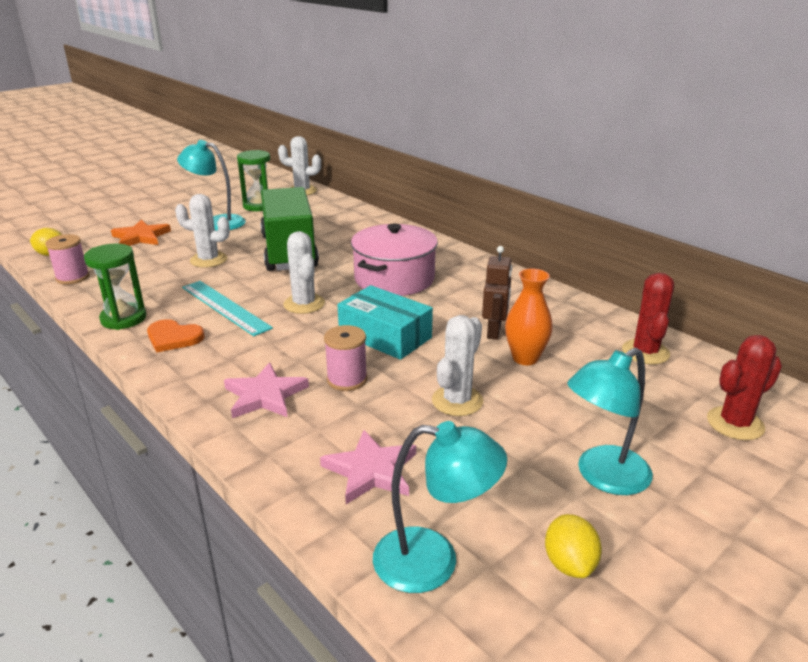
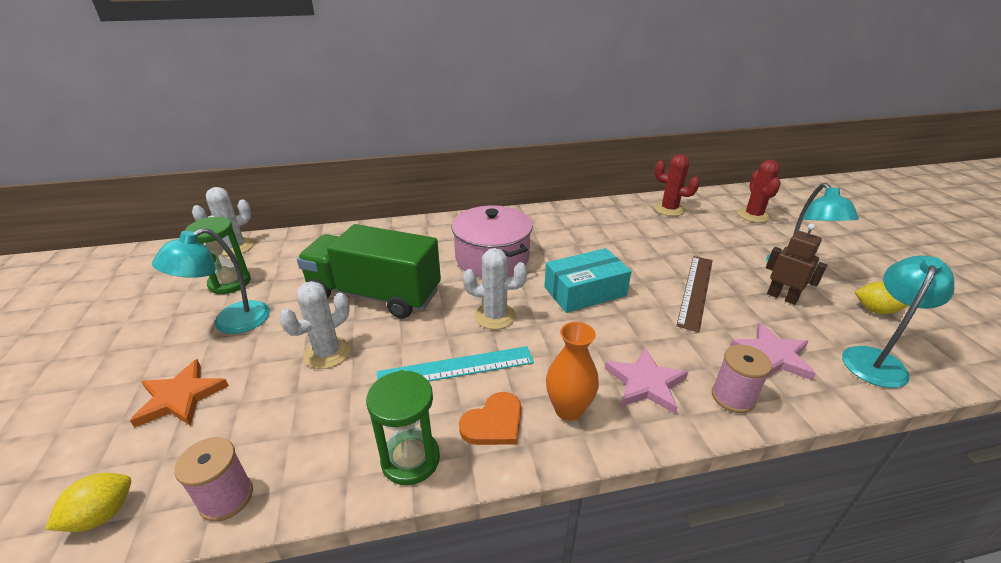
camera: 60 degrees left, 5 degrees up
(347, 379) = (642, 330): pink spool -> pink spool (732, 397)
(457, 401) = (695, 290): white cactus -> brown ruler
(494, 332) = (611, 246): brown robot -> brown robot (782, 297)
(525, 358) = (654, 247): orange vase -> orange vase (568, 409)

